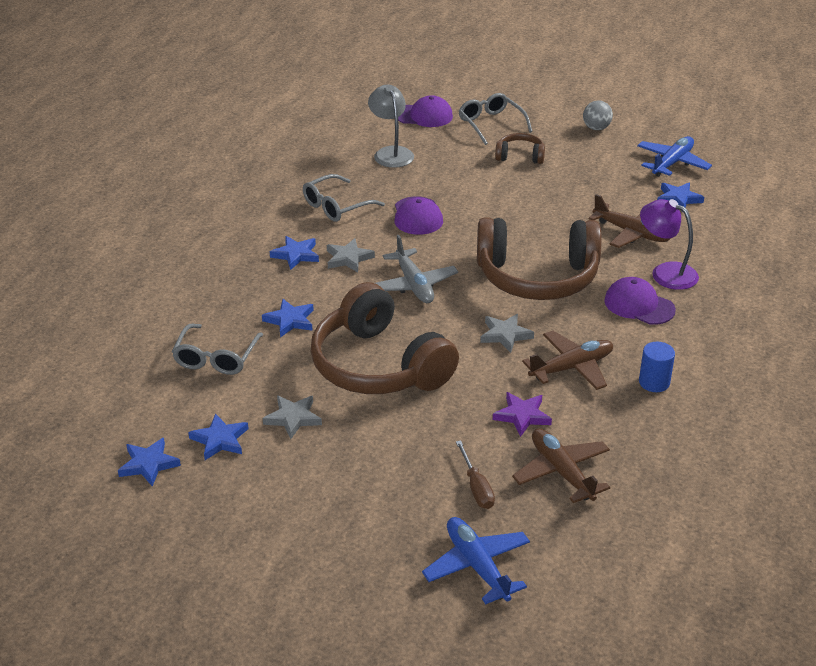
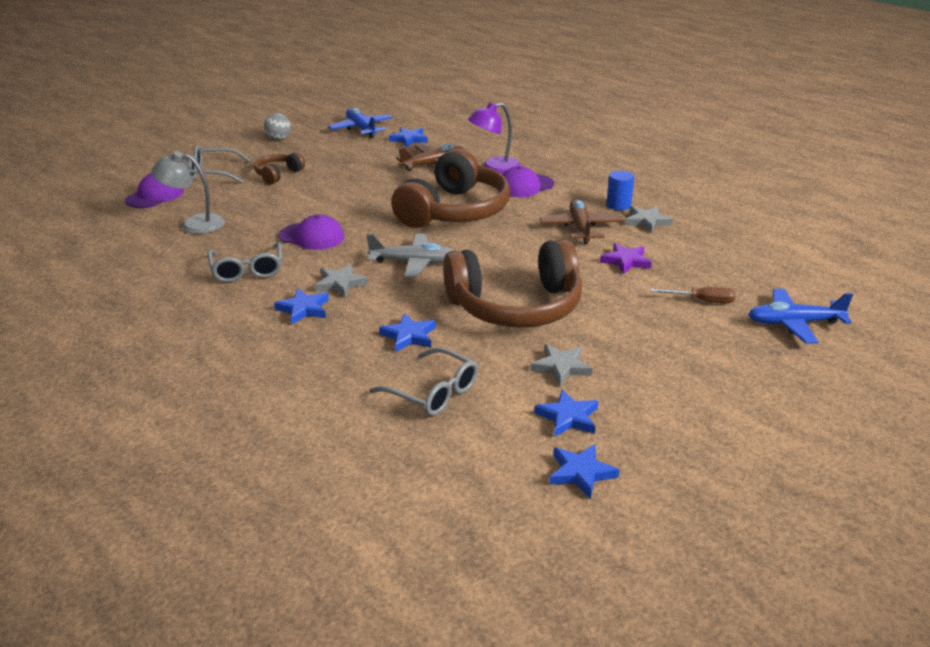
camera: 65 degrees left, 5 degrees down
(505, 335) = (519, 242): grey star -> grey star (647, 221)
(561, 472) = (700, 263): brown plane -> none

